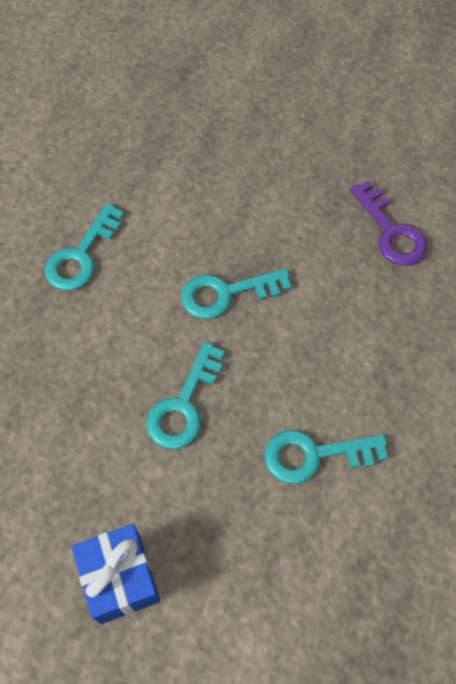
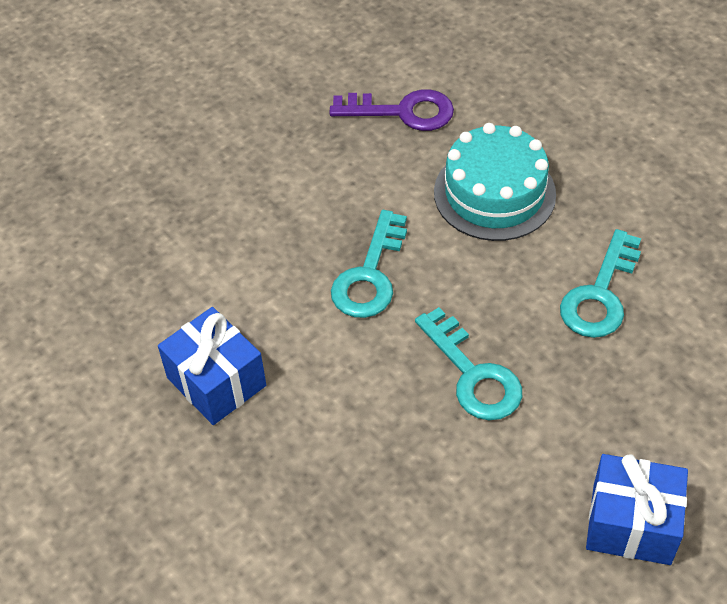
camera: 55 degrees left, 10 degrees down
(81, 255) = (216, 382): turquoise key -> blue gift
(359, 332) = (494, 193): none -> turquoise cake

